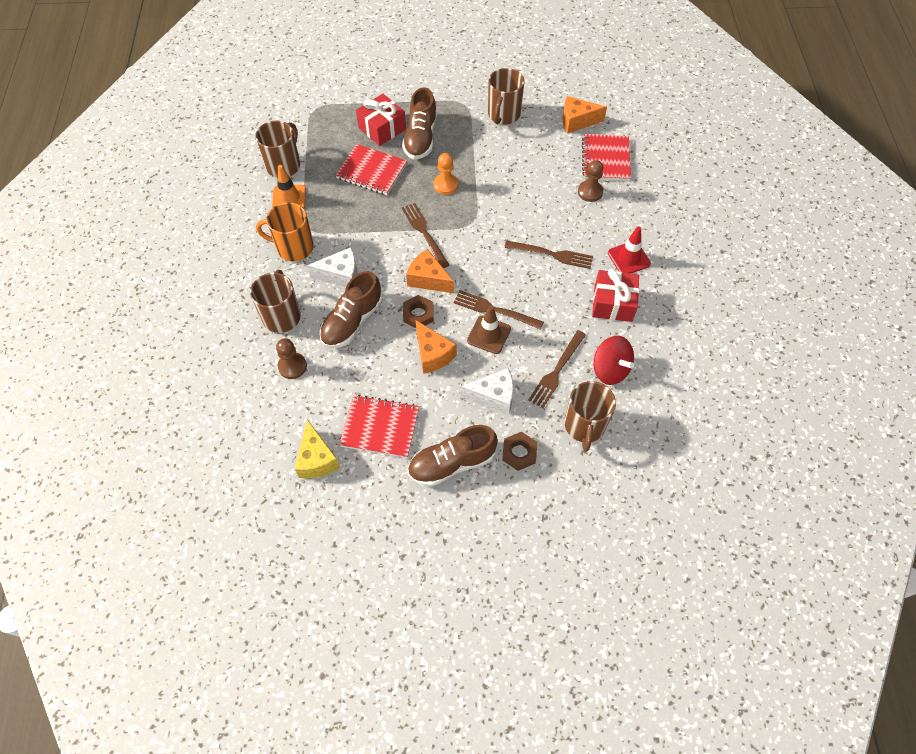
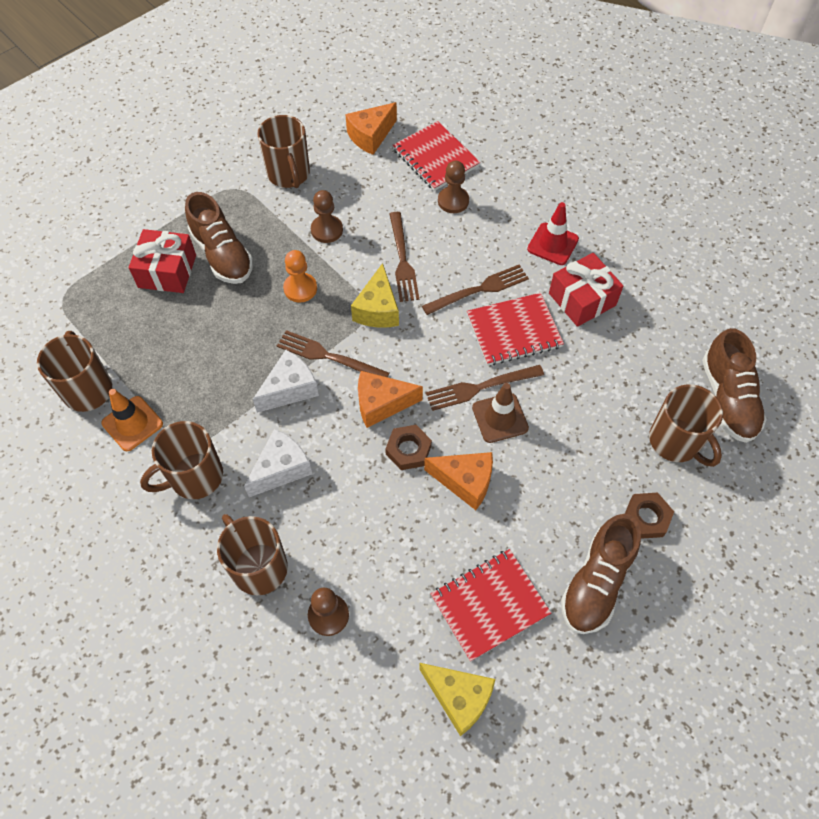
camera: 40 degrees left, 0 degrees up
(294, 247) = (195, 477): orange mug -> brown mug
(352, 321) = (345, 511): brown shoe -> brown shoe (728, 399)
(371, 171) = (202, 327): red notebook -> red notebook (514, 331)
(478, 226) = (378, 309): none -> yellow cheese
(494, 161) = (327, 230): none -> brown pawn
(494, 396) = (566, 478): white cheese -> white cheese (290, 389)
(556, 371) = (599, 406): brown fork -> brown fork (403, 260)
(610, 369) = (643, 367): red spinning top -> none

